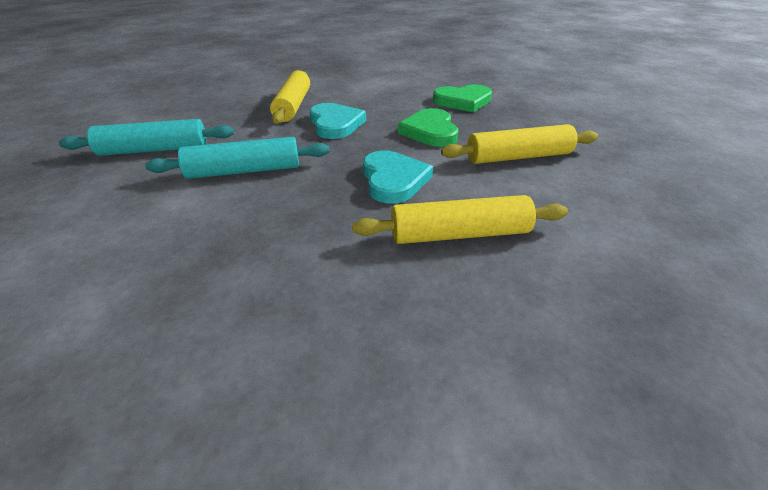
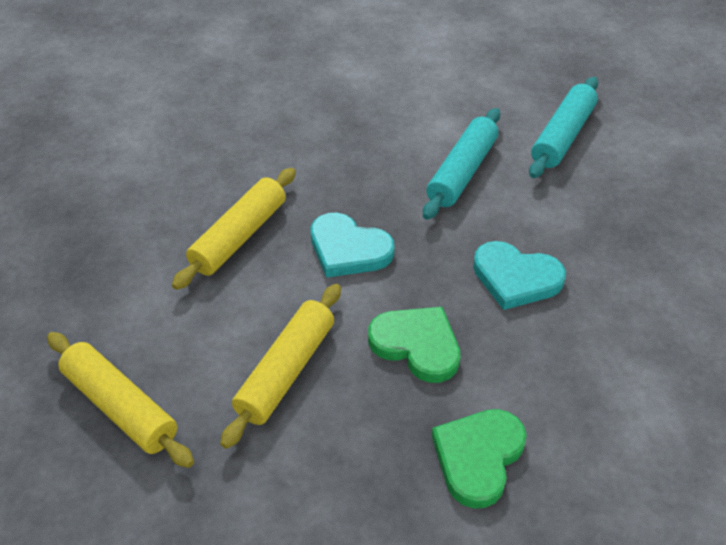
camera: 130 degrees right, 10 degrees up
(293, 106) = (611, 270): yellow rolling pin -> yellow rolling pin (120, 406)

